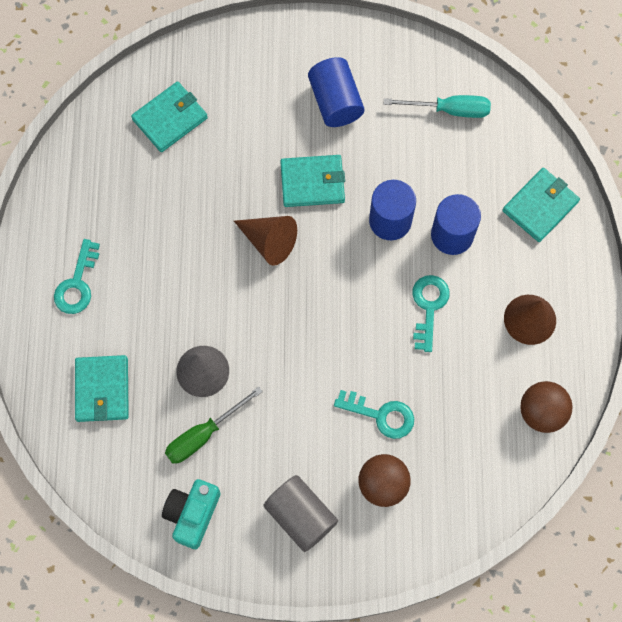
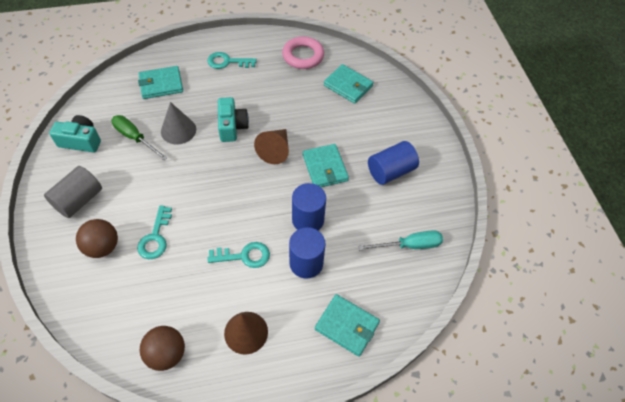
camera: 75 degrees right, 15 degrees down
(92, 169) = (303, 56): none -> pink ring
(212, 294) = (232, 126): none -> turquoise camera
(449, 110) = (409, 245): turquoise screwdriver -> turquoise screwdriver turned 90 degrees counterclockwise

